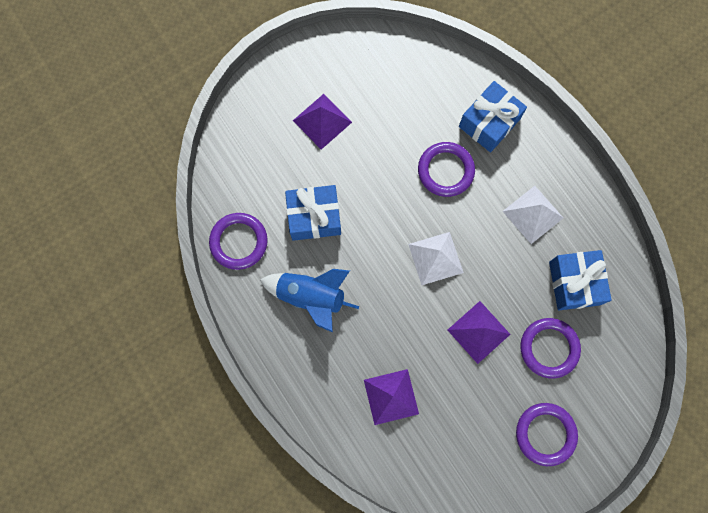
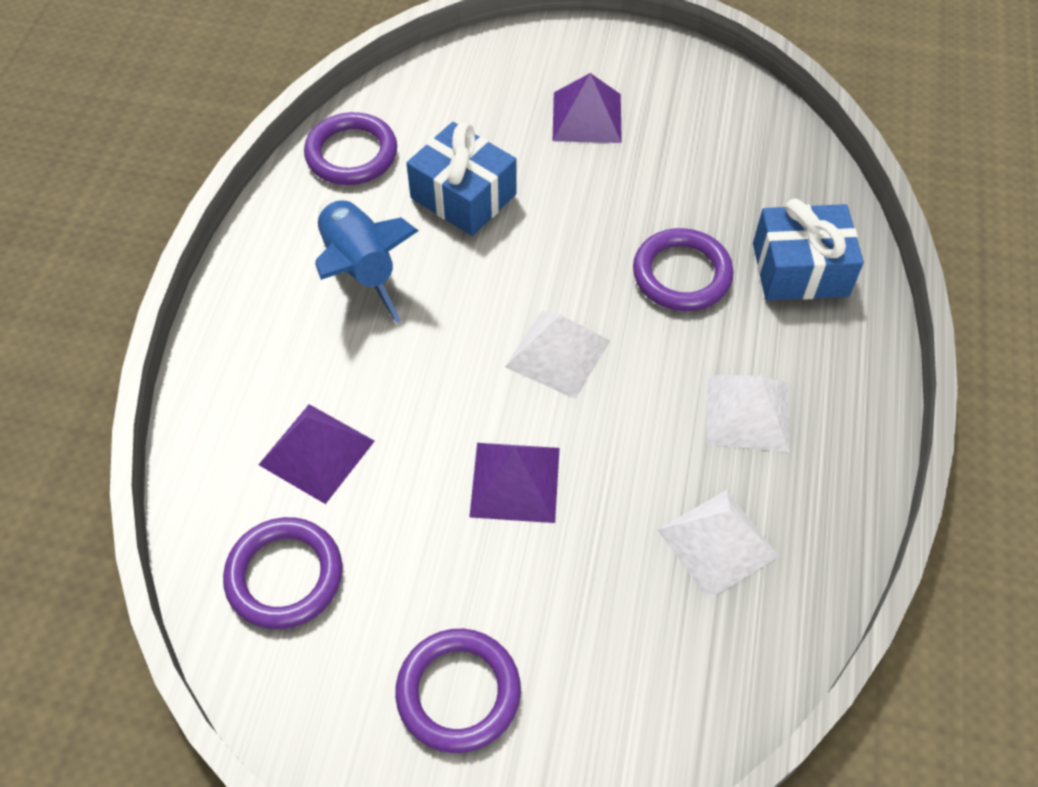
camera: 45 degrees right, 20 degrees down
(549, 348) = (589, 589): purple ring -> purple ring (284, 576)
(574, 283) = (717, 542): blue gift -> white pyramid

